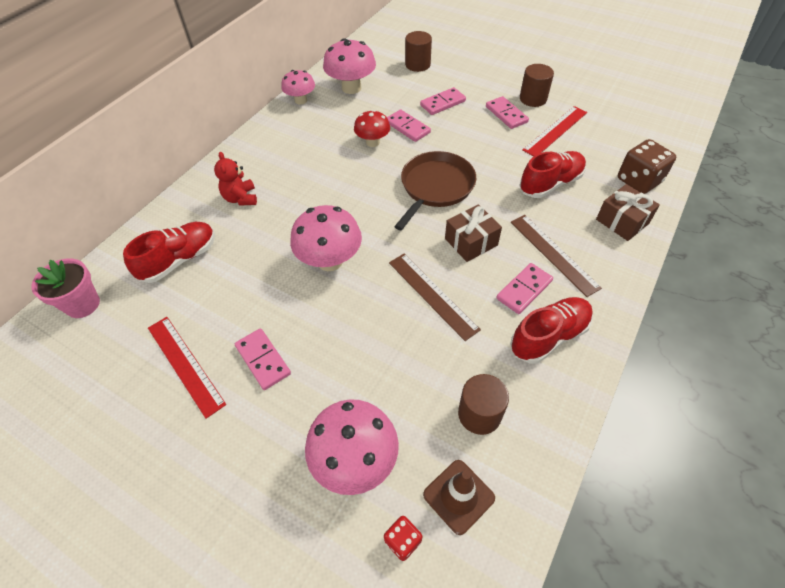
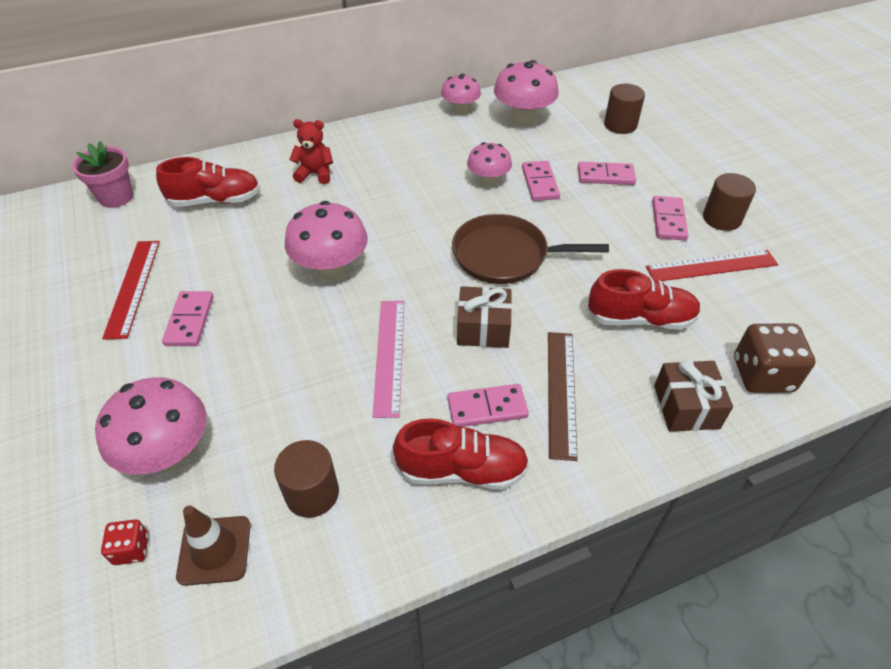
camera: 35 degrees right, 5 degrees down
(241, 198) = (315, 174): red teddy bear -> red teddy bear turned 75 degrees clockwise
(372, 142) = (488, 181): red mushroom -> pink mushroom
(432, 295) = (389, 355): brown ruler -> pink ruler
(435, 187) = (505, 255): brown pan -> brown pan turned 150 degrees counterclockwise

